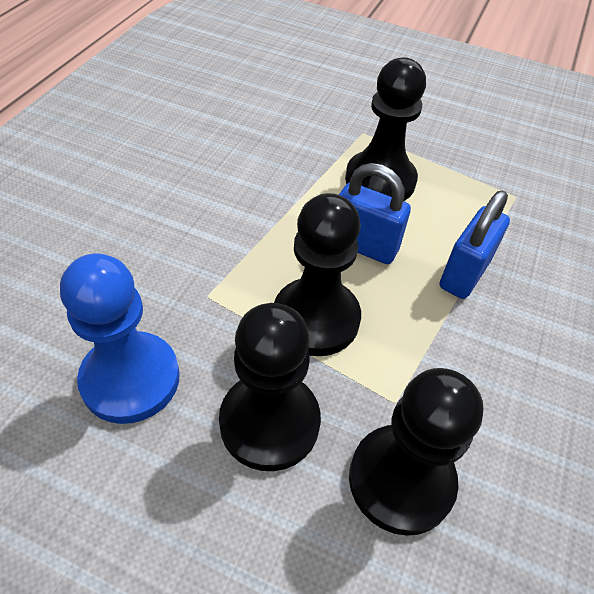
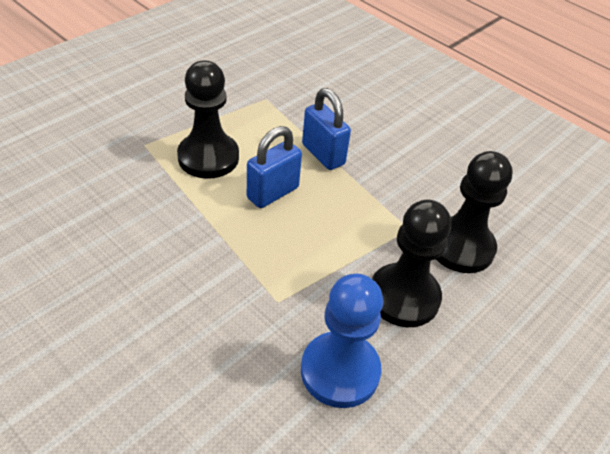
camera: 70 degrees left, 5 degrees down
(316, 319) = (328, 244): black pawn -> none

